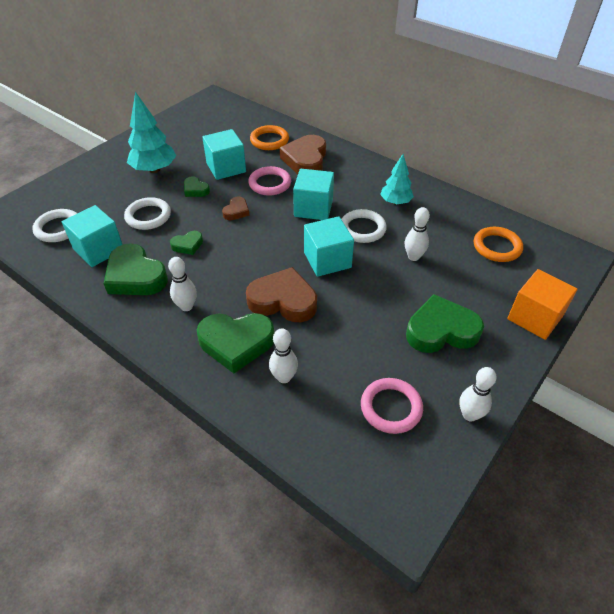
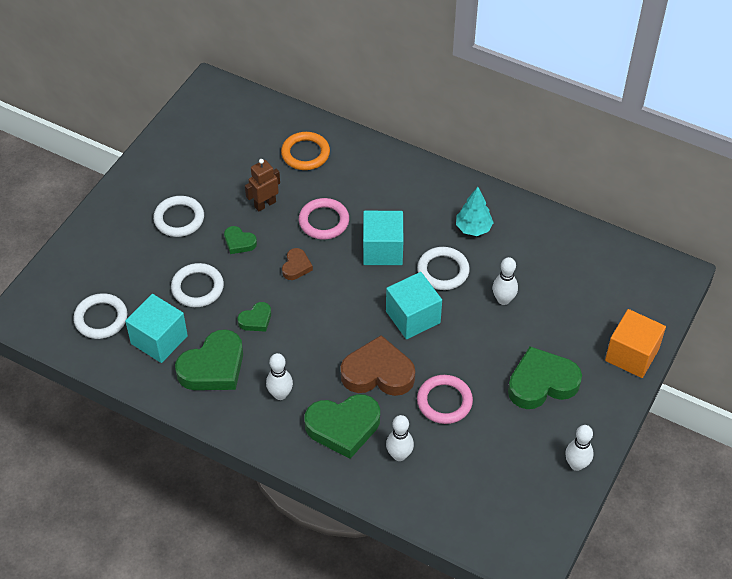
camera: 10 degrees left, 5 degrees up
(135, 276) = (213, 367): green heart -> green heart turned 75 degrees counterclockwise
(154, 170) = (179, 219): turquoise tree -> white ring
(226, 168) = (265, 204): turquoise cube -> brown robot
(305, 160) = (357, 179): brown heart -> none
(391, 407) = (504, 469): pink ring -> pink ring (444, 401)
(497, 247) = (590, 274): orange ring -> none

